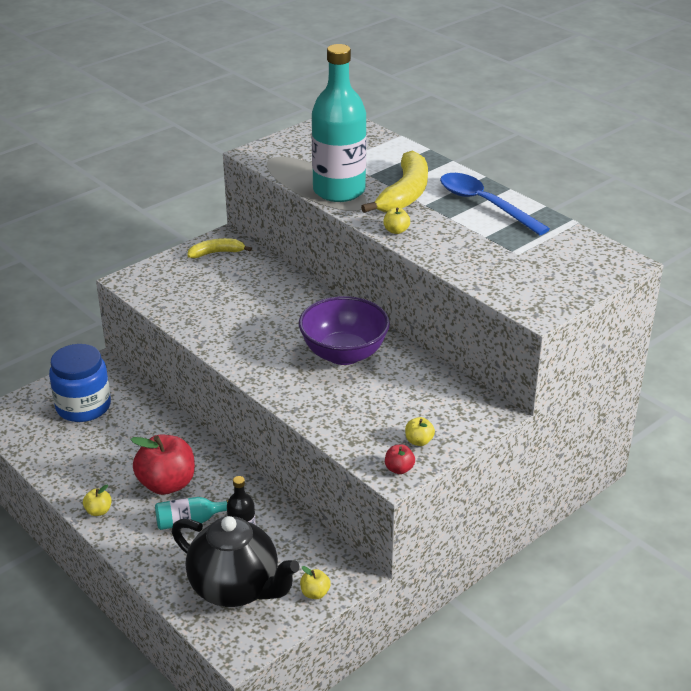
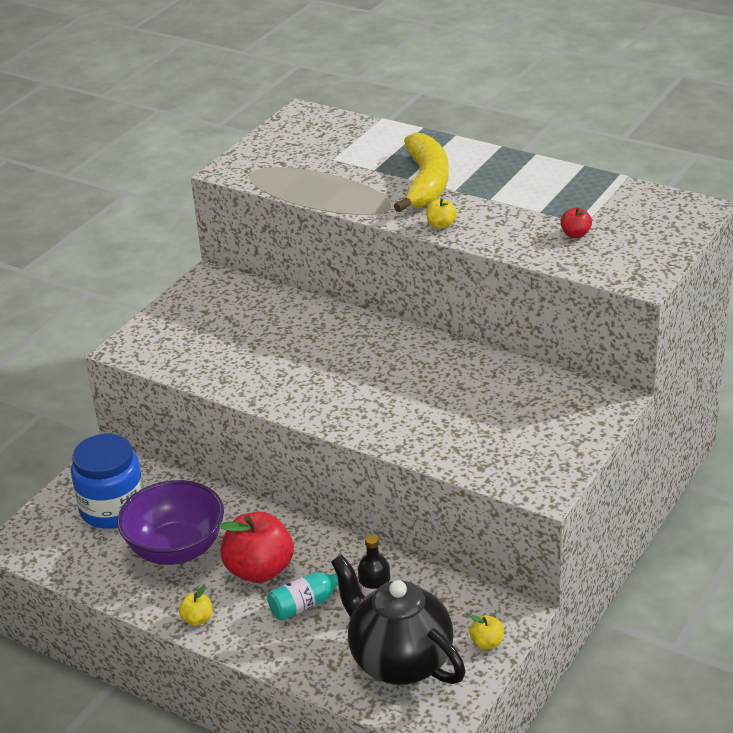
camera: 15 degrees left, 0 degrees up
(217, 253) = (210, 296): yellow banana -> none
(236, 589) = (399, 661): black teapot -> black teapot turned 150 degrees counterclockwise
(339, 191) = (351, 194): turquoise bottle -> none
(344, 354) = (419, 375): purple bowl -> purple bowl (176, 549)
(399, 469) = (546, 483): red apple -> red apple (575, 234)
(419, 441) = (551, 449): yellow apple -> none
(485, 204) = (519, 177): blue spoon -> none

